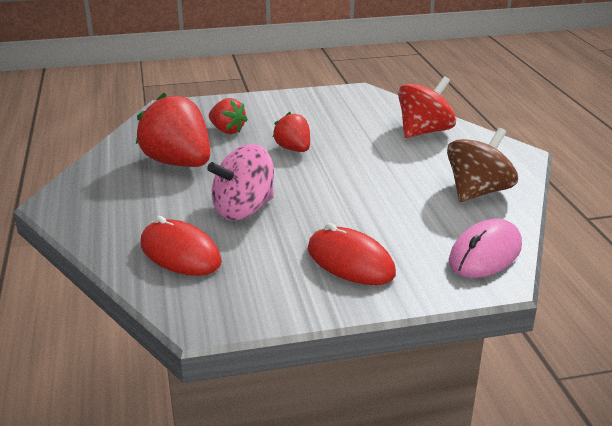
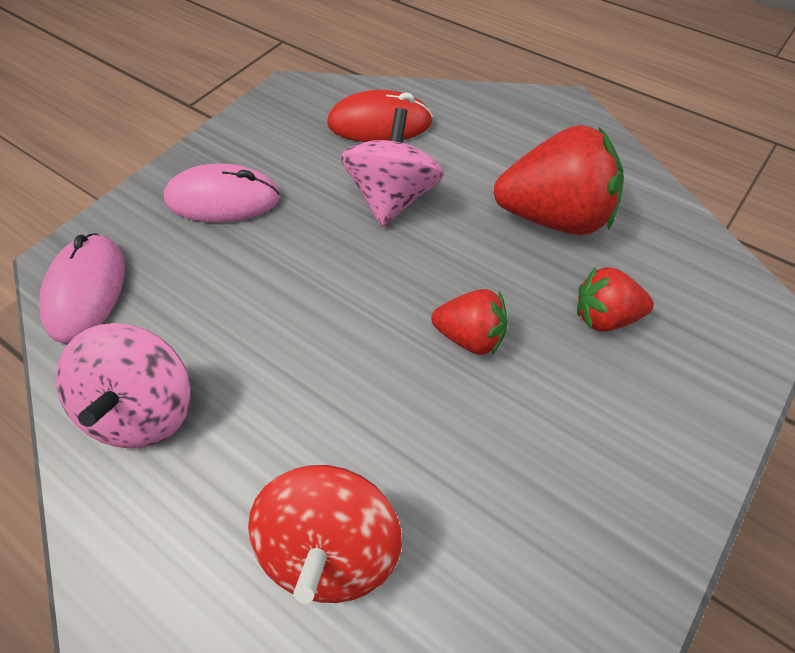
camera: 140 degrees right, 25 degrees up
(350, 261) = (223, 199): red mouse -> pink mouse
(478, 192) = (143, 410): brown spinning top -> pink spinning top

